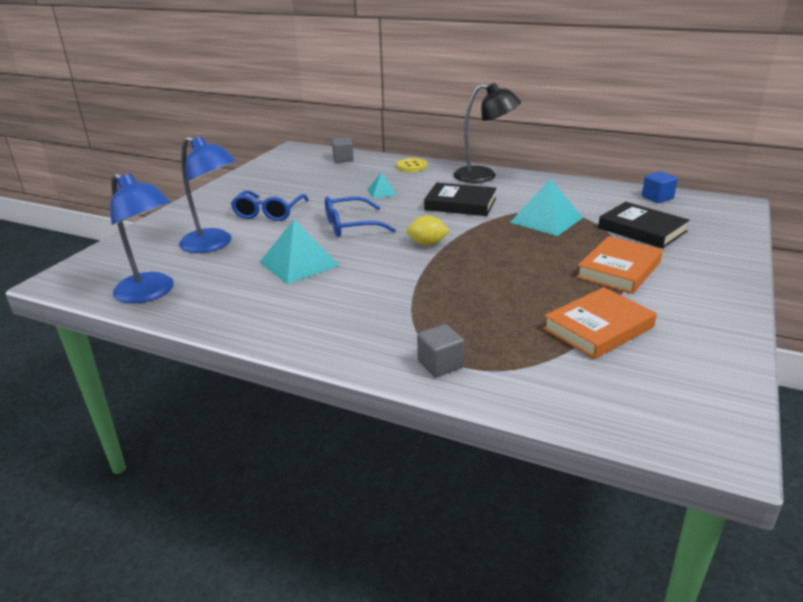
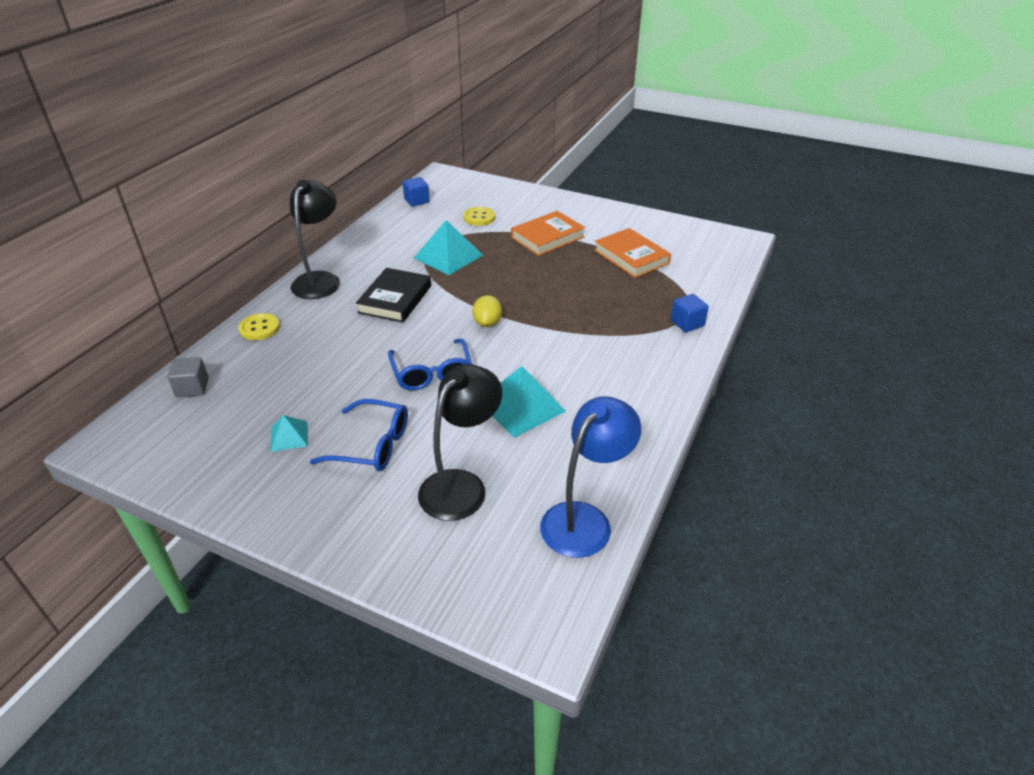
camera: 90 degrees left, 10 degrees up
(214, 244) = (461, 485): blue lamp -> black lamp
(382, 192) = (338, 351): turquoise pyramid -> turquoise pyramid (289, 436)
(440, 364) = (687, 323): grey cube -> blue cube
(619, 270) = (547, 237): orange book -> orange book turned 75 degrees counterclockwise
(642, 230) = (479, 217): black book -> yellow button

